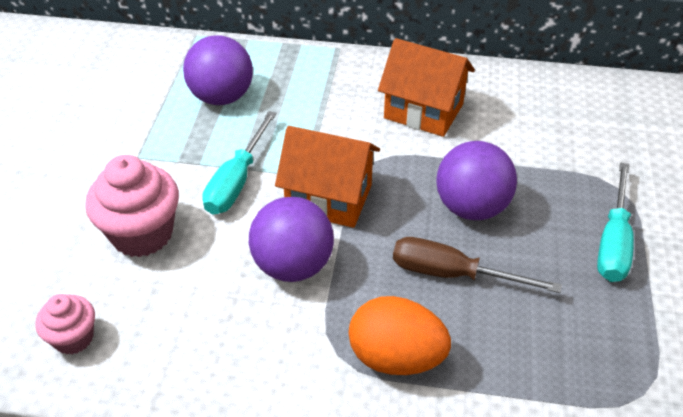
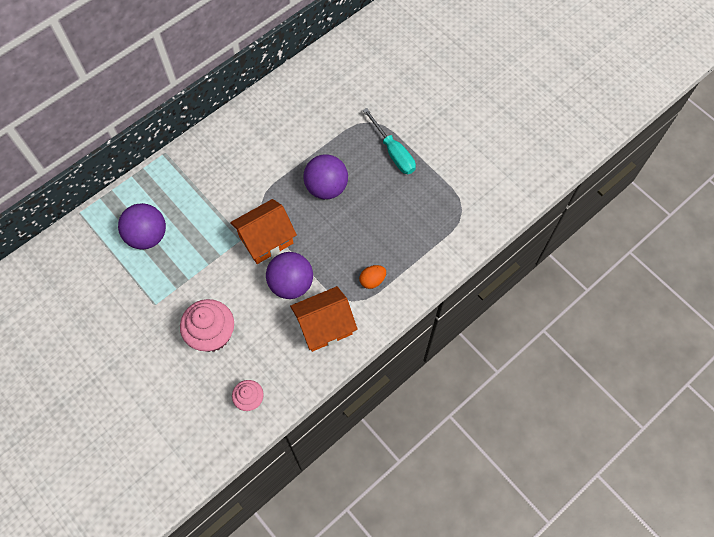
camera: 50 degrees left, 20 degrees up
(237, 181) = (217, 271): turquoise screwdriver -> none
(396, 357) = (372, 280): orange egg -> orange egg, size x0.56
(423, 111) = (250, 155): orange house -> orange house (324, 326)
(452, 274) = (353, 226): brown screwdriver -> none

